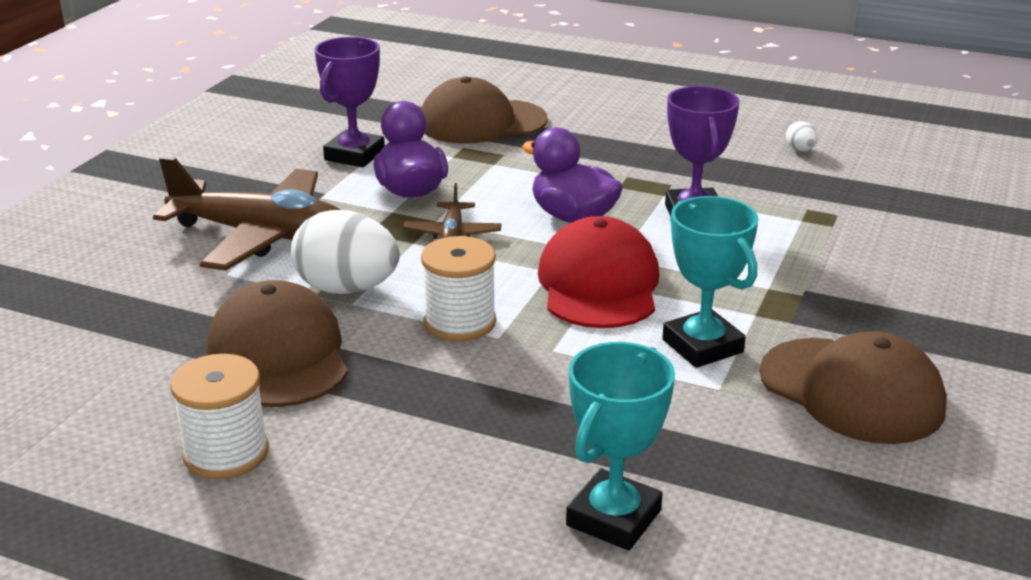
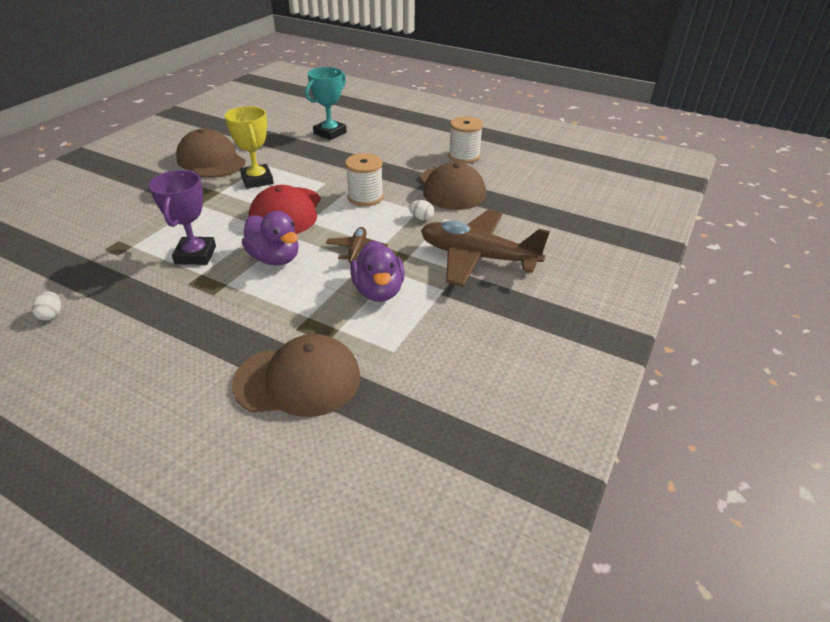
camera: 175 degrees left, 10 degrees up
(347, 289) = (421, 218): white egg -> white egg, size x0.43
(355, 155) = (420, 337): purple trophy -> none
(702, 346) = (257, 180): turquoise trophy -> yellow trophy

